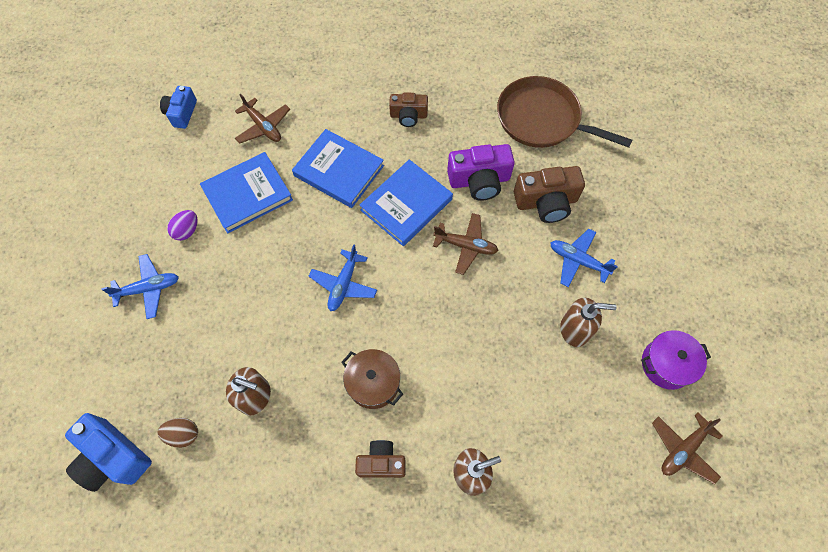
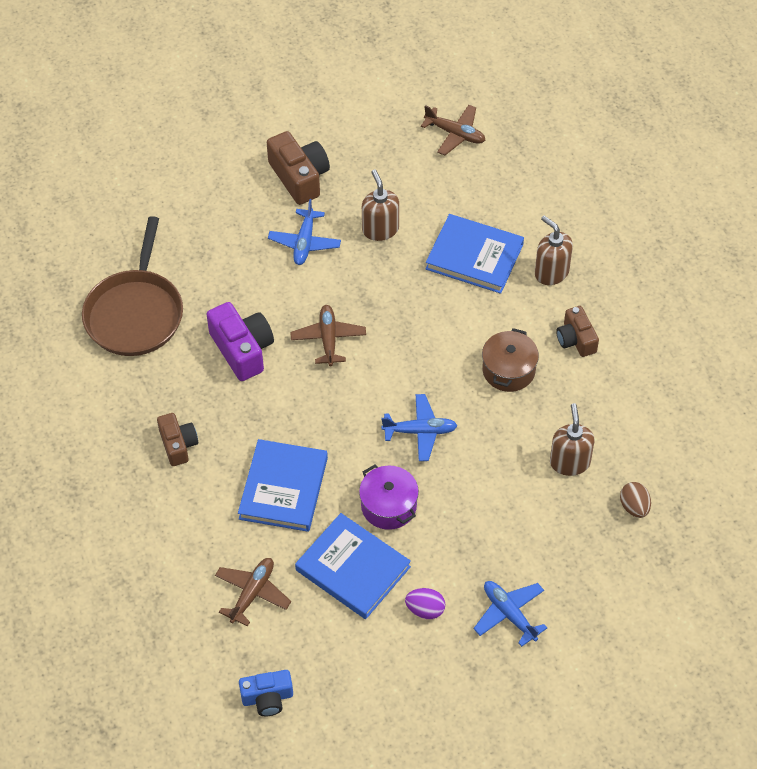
camera: 110 degrees left, 10 degrees down
(113, 457) = (684, 556): blue camera -> none
(406, 205) = (301, 407): blue book -> blue book (474, 256)
(546, 202) = (246, 284): brown camera -> brown camera (299, 177)
(666, 364) = (383, 157): purple pot -> purple pot (388, 506)

